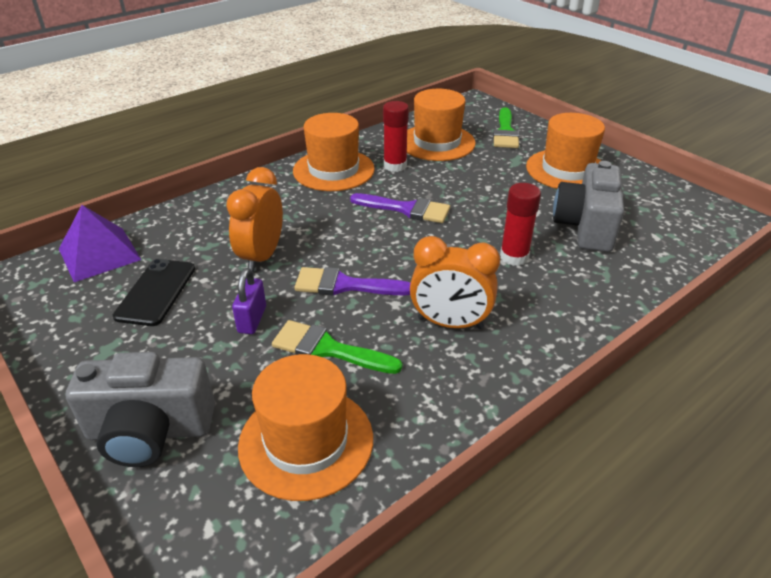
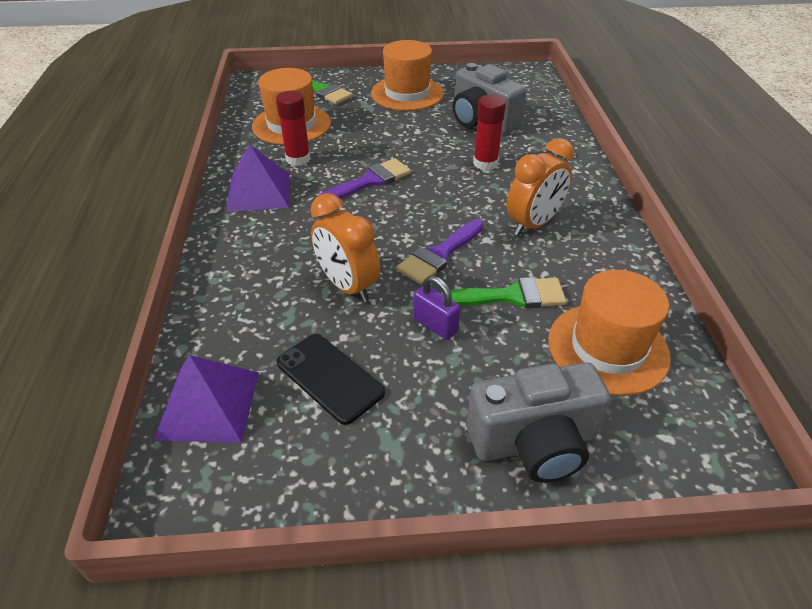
camera: 55 degrees left, 5 degrees up
(150, 431) = (534, 442): grey camera -> grey camera turned 45 degrees clockwise
(327, 349) = (512, 296): green brush -> green brush turned 150 degrees counterclockwise
(333, 170) = (259, 192): orange hat -> purple pyramid

